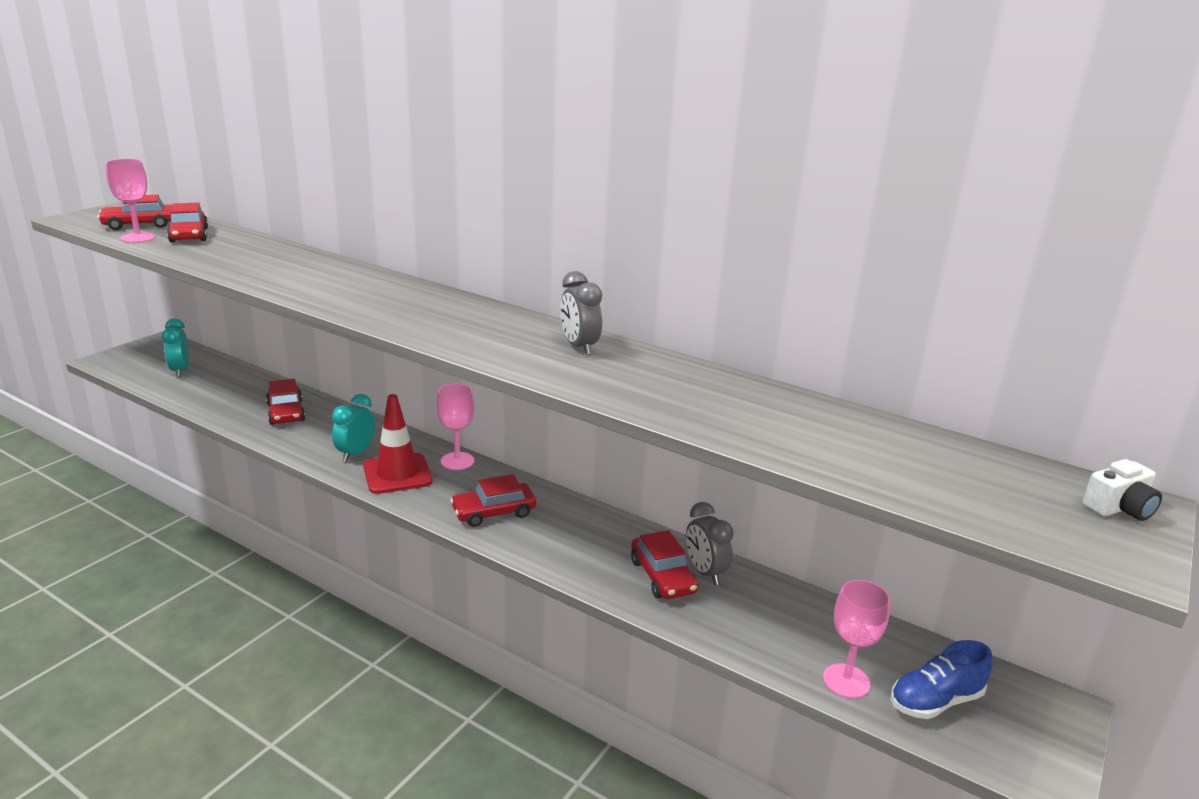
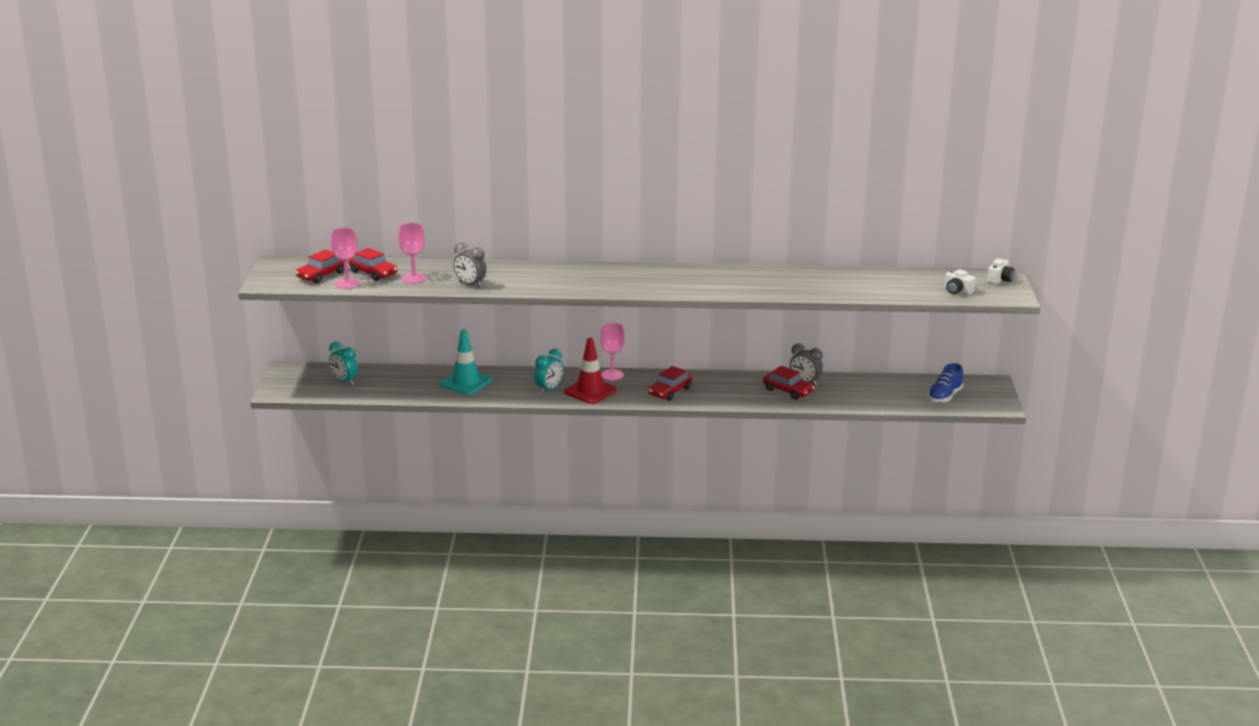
camera: 30 degrees left, 0 degrees up
(286, 412) = (466, 382): red car -> turquoise traffic cone
(356, 453) = (549, 389): turquoise clock -> turquoise clock turned 135 degrees counterclockwise
(579, 347) = (719, 275): grey clock -> grey clock (470, 285)
(846, 681) = (905, 401): pink goblet -> pink goblet (413, 278)
(993, 503) = (957, 291): none -> white camera

